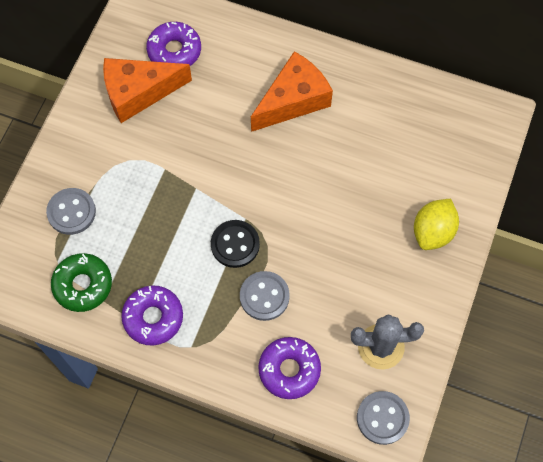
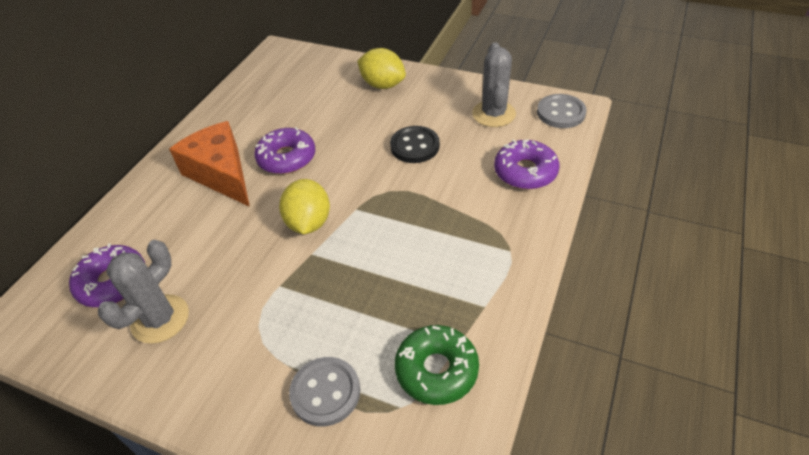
camera: 85 degrees left, 20 degrees down
(138, 93) = (160, 319): orange cheese -> grey cactus
(153, 317) = (478, 288): purple donut -> purple donut (287, 158)
(230, 182) = (309, 223): none -> yellow lemon
(235, 244) = (386, 216): black button -> black button (414, 146)
(264, 296) = (447, 191): grey button -> none

